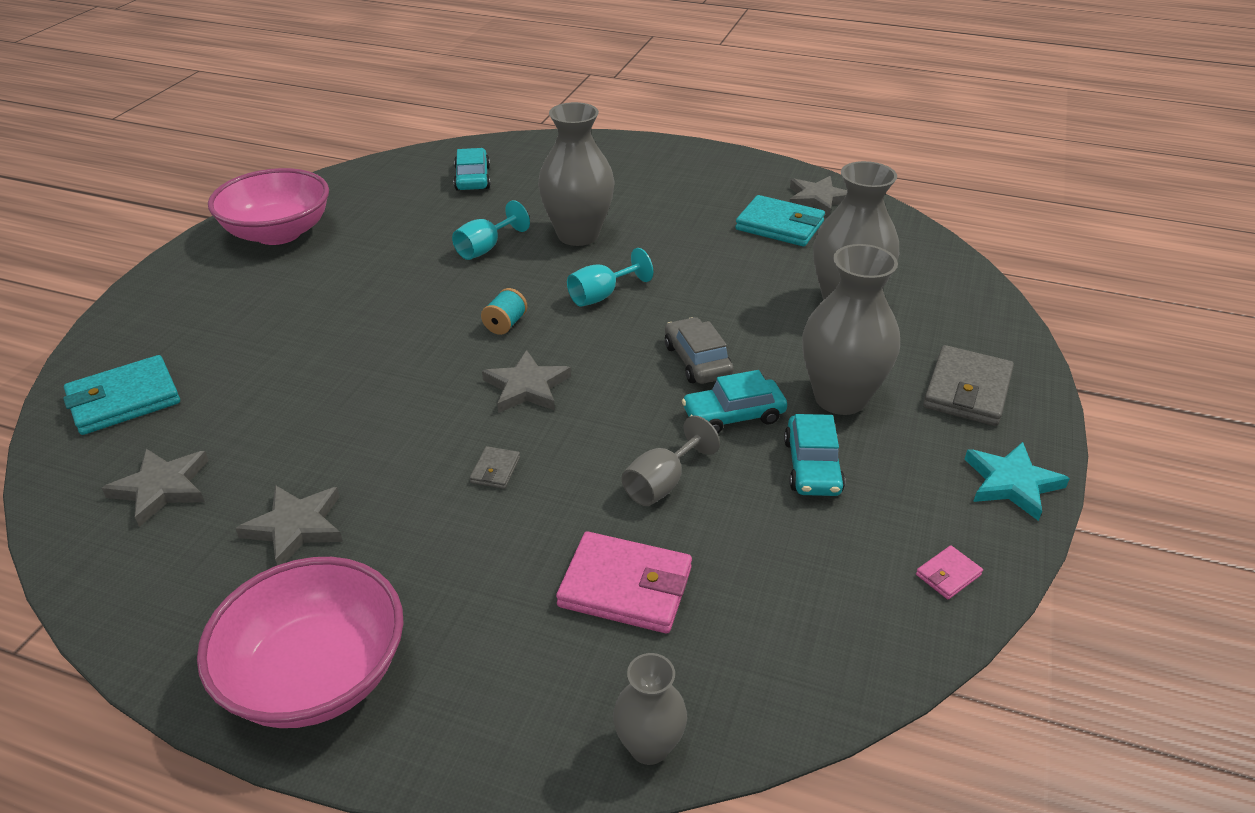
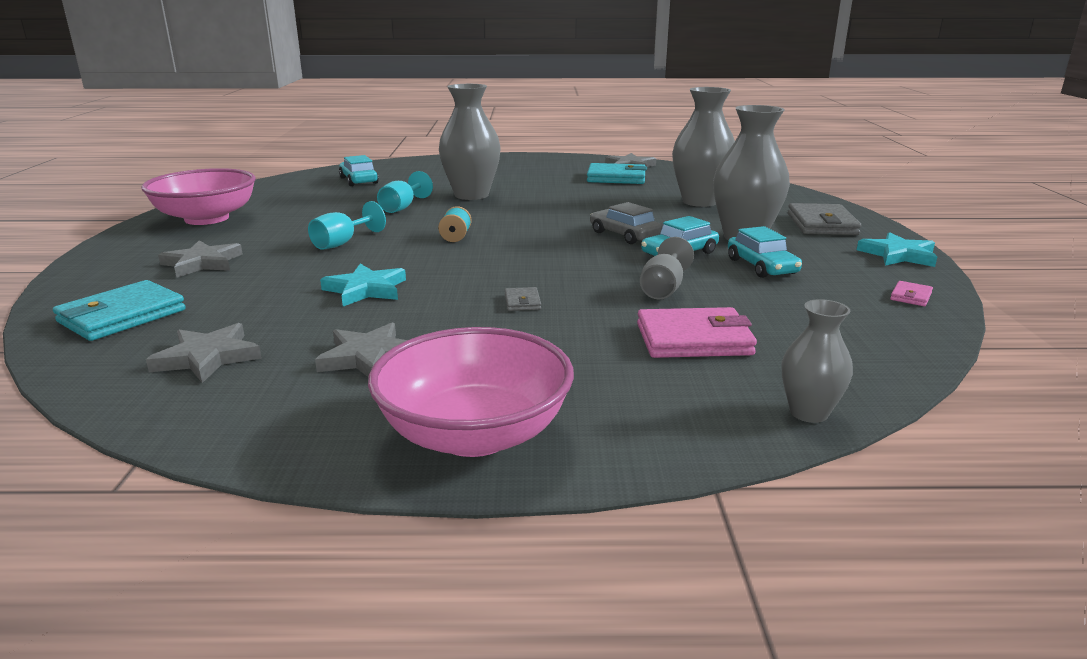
camera: 20 degrees left, 15 degrees down
(357, 407) = (366, 289): none -> turquoise star
(527, 387) = (505, 262): grey star -> grey star (202, 263)
(601, 296) = (519, 217): turquoise goblet -> turquoise goblet (342, 243)

